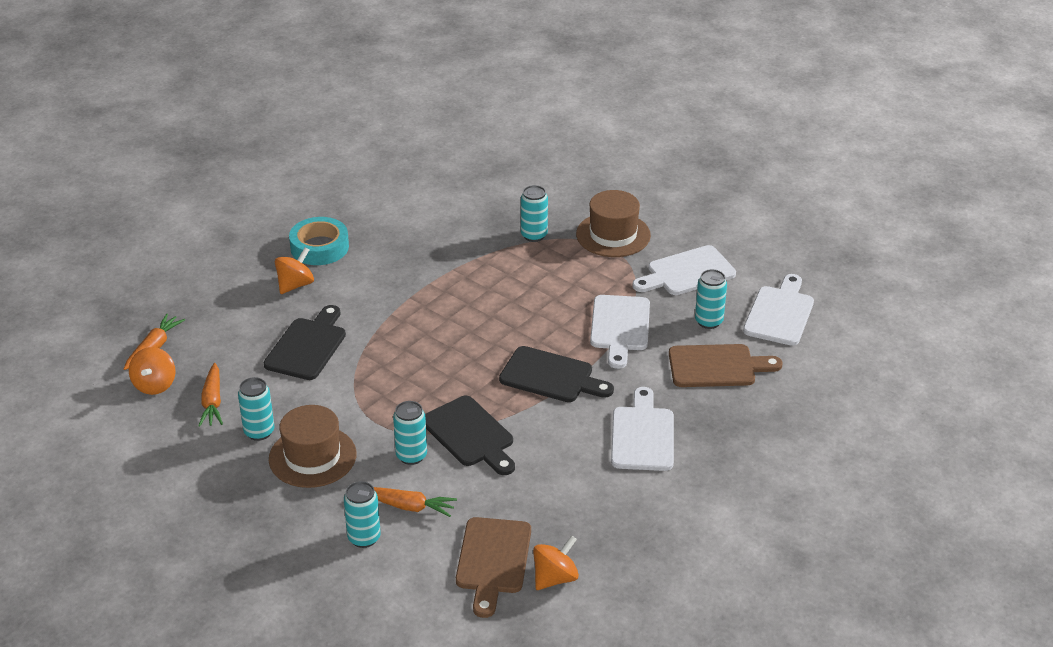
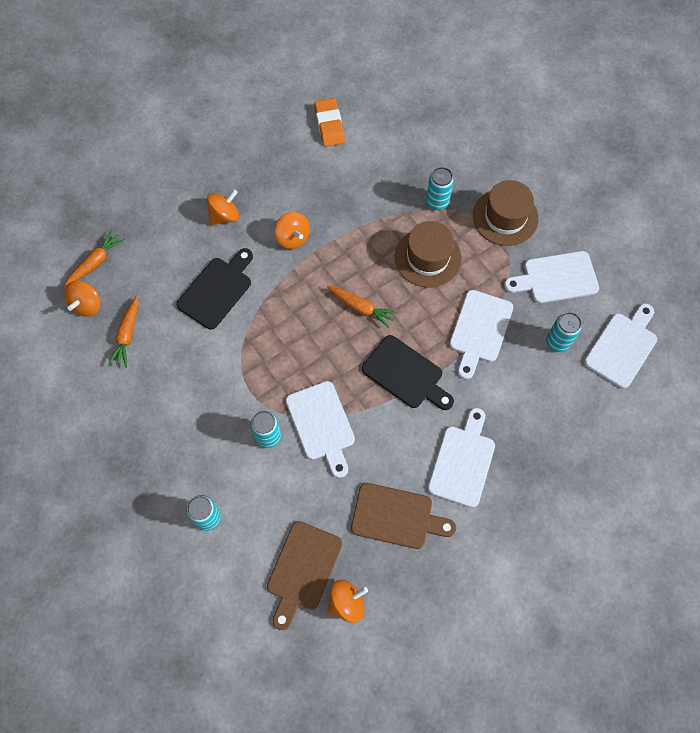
camera: 15 degrees right, 30 degrees up
(259, 432) = (155, 378): turquoise can -> none
(312, 457) = (190, 417): brown hat -> brown hat (428, 257)
(319, 247) = (255, 175): turquoise tape -> none
(381, 289) = (293, 238): none -> orange spinning top
(390, 195) = (329, 125): none -> orange eraser
(409, 506) = (252, 492): orange carrot -> orange carrot (361, 308)
(470, 434) = (322, 424): black cutting board -> white cutting board
(717, 366) = (548, 397): brown cutting board -> brown cutting board (396, 516)

